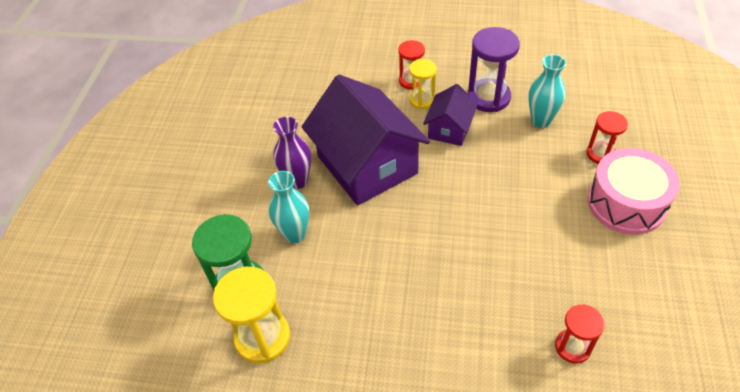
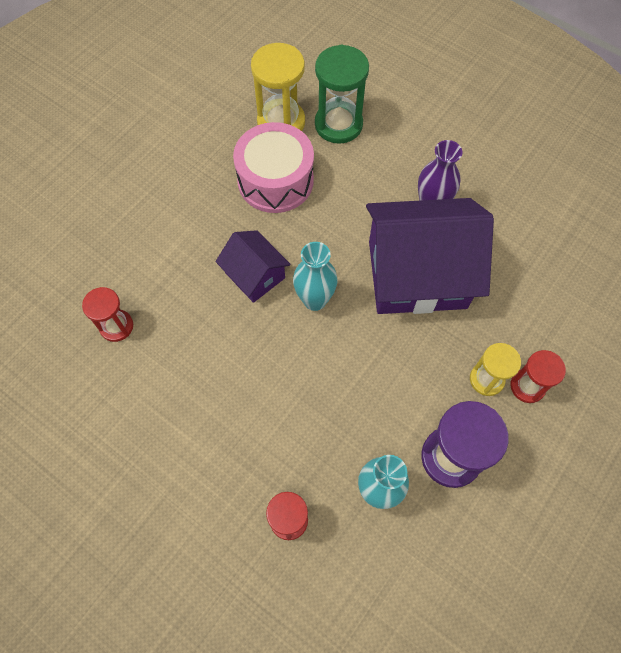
camera: 115 degrees right, 15 degrees up
(295, 234) = (367, 180): turquoise vase -> turquoise vase (314, 300)
(449, 129) = (422, 381): purple house -> purple house (255, 275)
(626, 203) = (211, 491): pink drum -> pink drum (275, 180)

